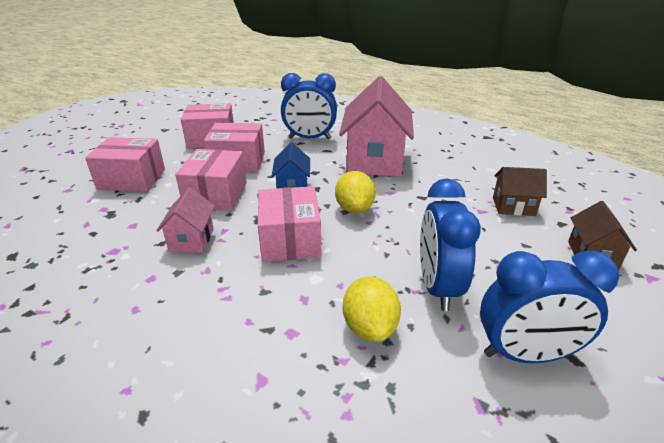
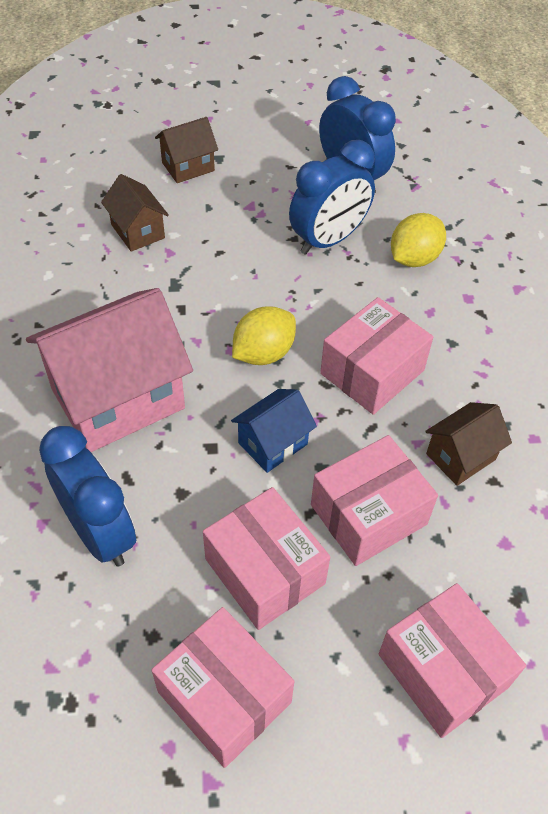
camera: 130 degrees left, 20 degrees up
(191, 240) = (460, 456): pink house -> brown house

